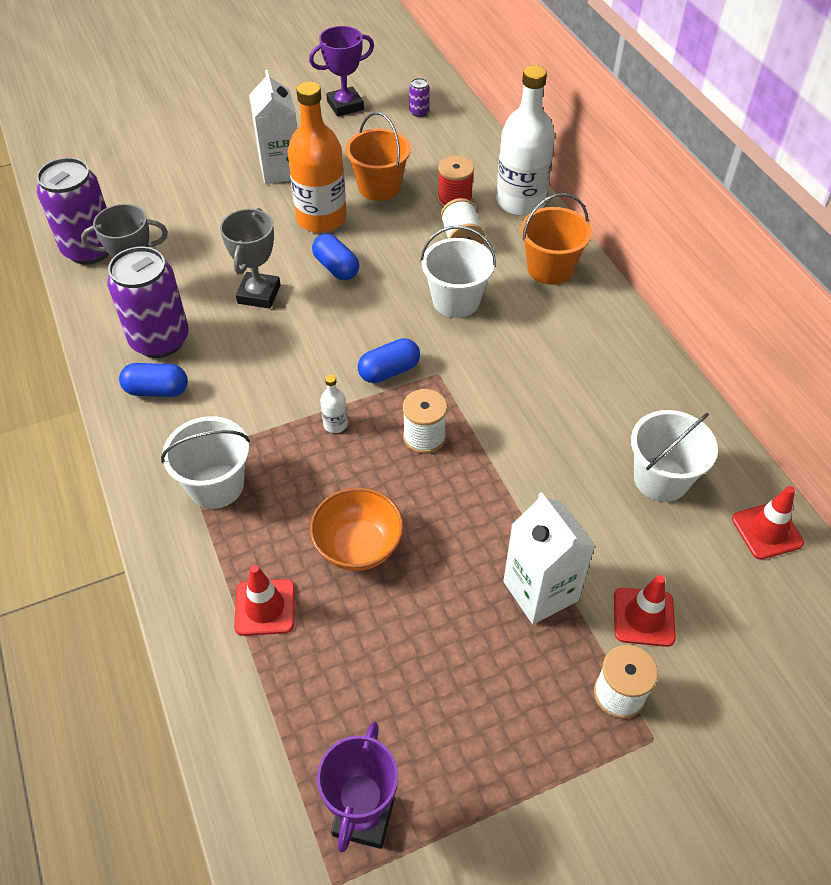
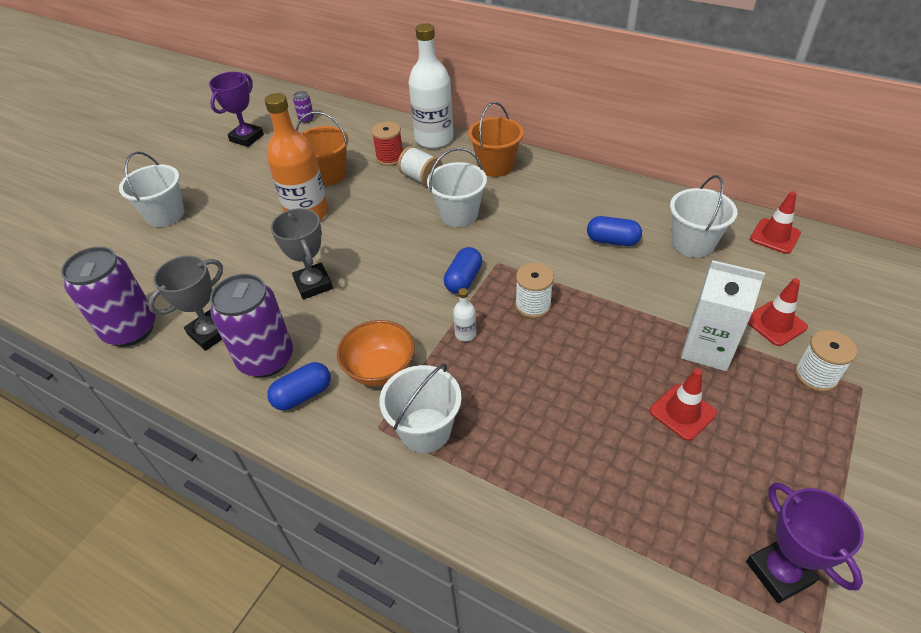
camera: 35 degrees left, 5 degrees down
(206, 152) = (165, 215): none -> white bucket
(265, 607) = (555, 487): red traffic cone -> red traffic cone (682, 412)
(281, 170) = (241, 198): white carton -> none
(336, 268) = (353, 237): blue capsule -> blue capsule (612, 241)
(358, 546) = (571, 400): orange bowl -> orange bowl (380, 369)

